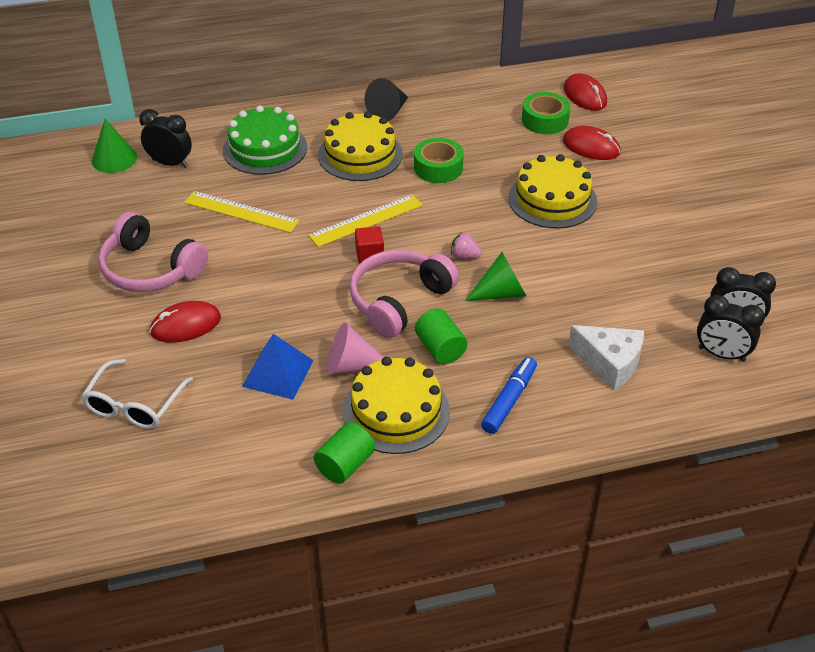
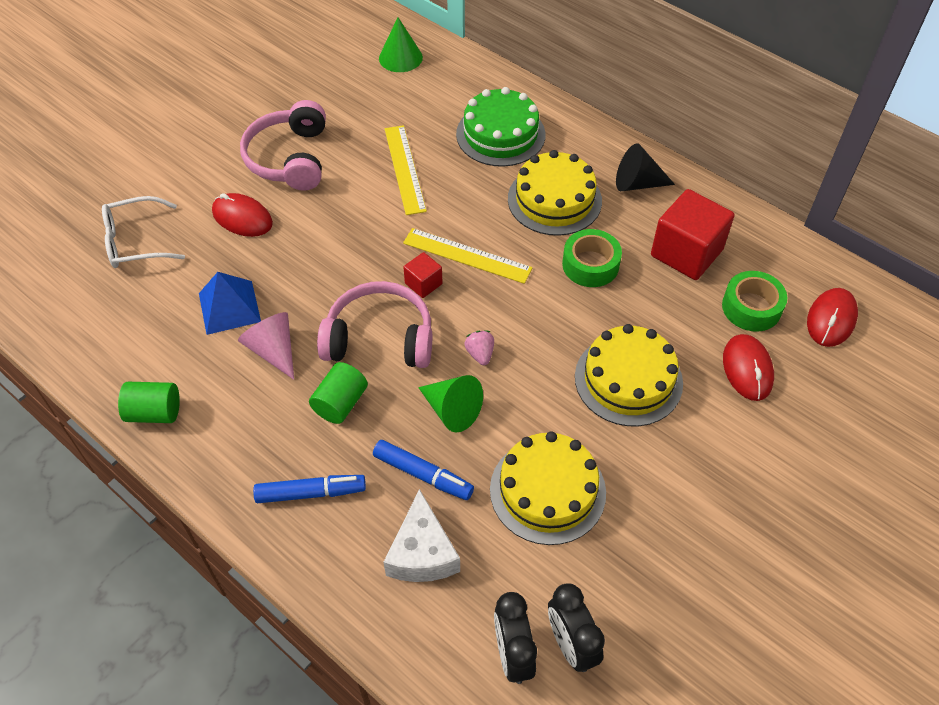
camera: 55 degrees right, 10 degrees up
(170, 163) = (425, 91): black clock -> none
(396, 411) = (239, 413): yellow cake -> yellow cake (547, 490)
(472, 122) = (686, 253): none -> red cube
(544, 333) = (423, 474): none -> blue marker

